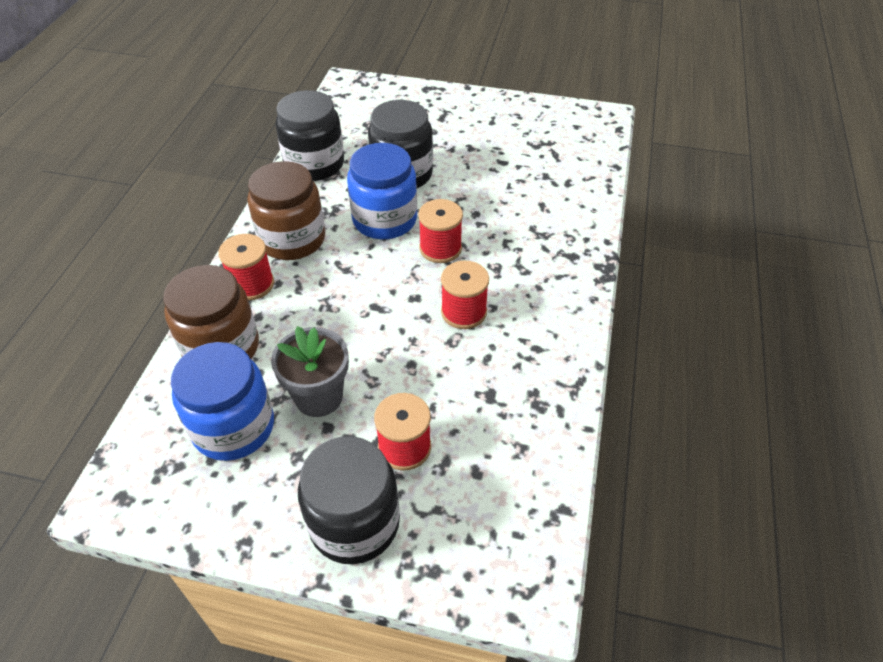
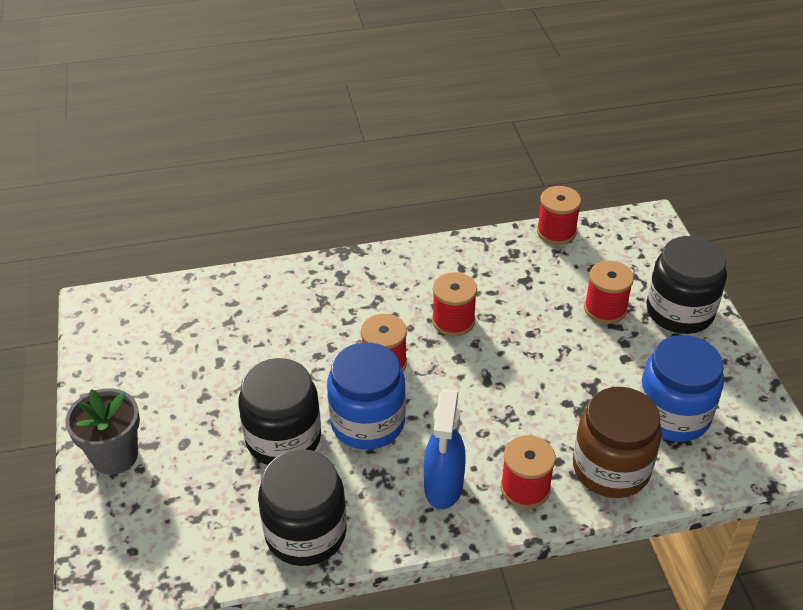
camera: 115 degrees left, 5 degrees down
(292, 239) = (443, 487): brown jar -> blue spray bottle
(319, 397) = (604, 375): grey flower pot -> grey flower pot (115, 456)
(557, 465) = (556, 232): none -> red spool

